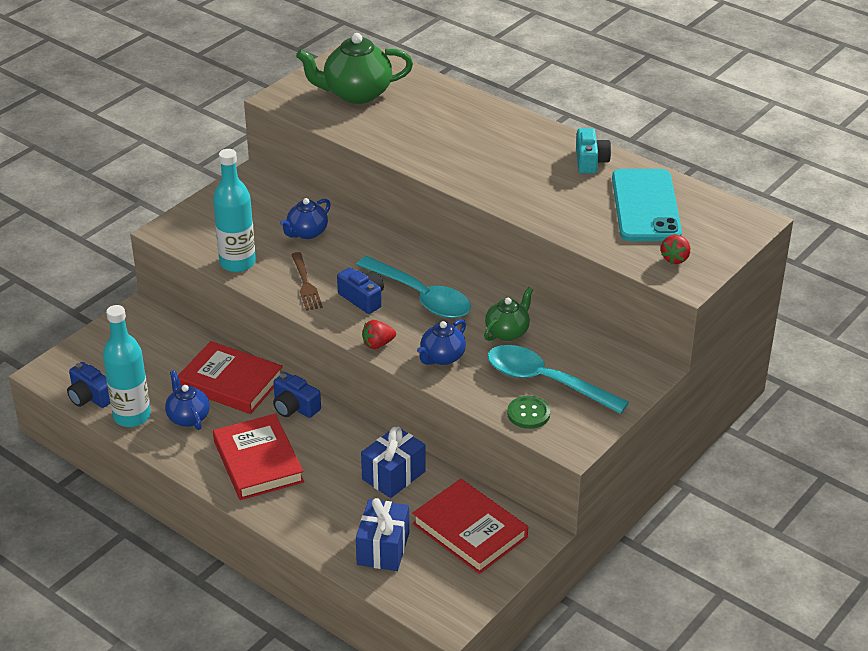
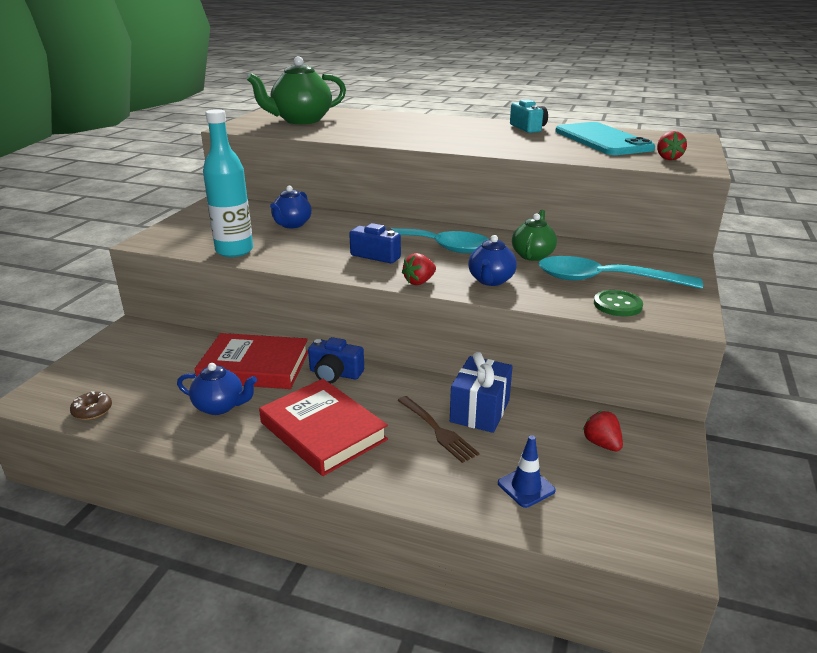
camera: 20 degrees left, 10 degrees down
(90, 397) = (92, 411): blue camera -> brown donut
(132, 416) = (150, 419): turquoise bottle -> none
(188, 417) = (220, 406): blue teapot -> blue teapot turned 150 degrees clockwise
(305, 284) = (313, 254): brown fork -> brown fork (437, 430)
(383, 548) = (526, 487): blue gift -> blue traffic cone
(470, 530) = (601, 444): red book -> red strawberry

